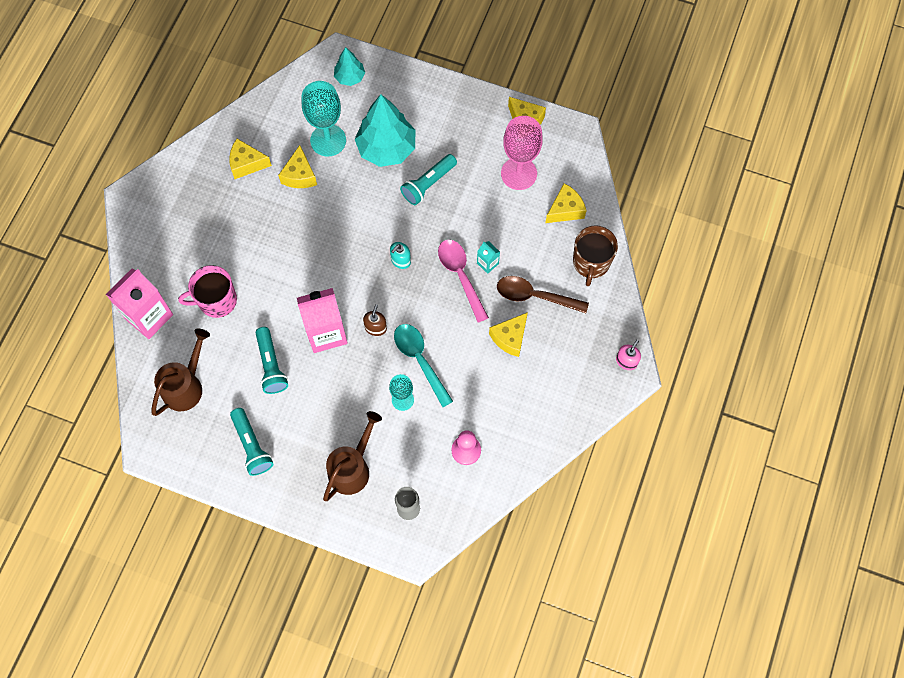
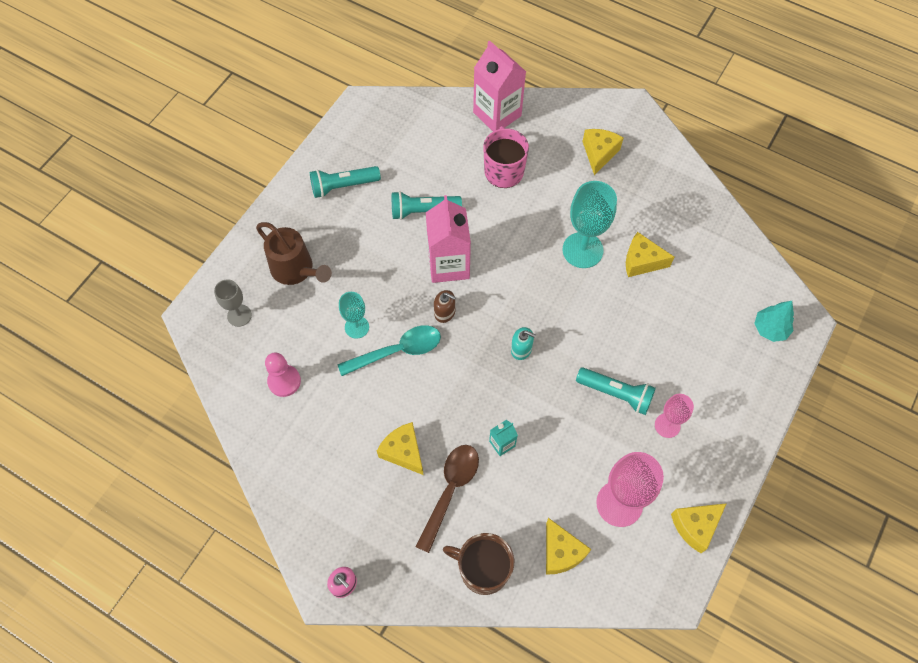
camera: 100 degrees right, 5 degrees down
(186, 386) = (418, 138): brown watering can -> none
(247, 164) = (661, 212): yellow cheese -> yellow cheese (599, 153)
(328, 140) = (684, 295): turquoise goblet -> turquoise goblet (582, 250)
(386, 148) = (668, 355): turquoise tree -> none
(400, 260) = (521, 349): turquoise soap dispenser -> turquoise soap dispenser turned 150 degrees clockwise
(428, 184) = (616, 394): turquoise flashlight -> turquoise flashlight turned 150 degrees clockwise
(448, 145) = (667, 425): none -> pink goblet
(460, 276) = (491, 410): pink spoon -> none

